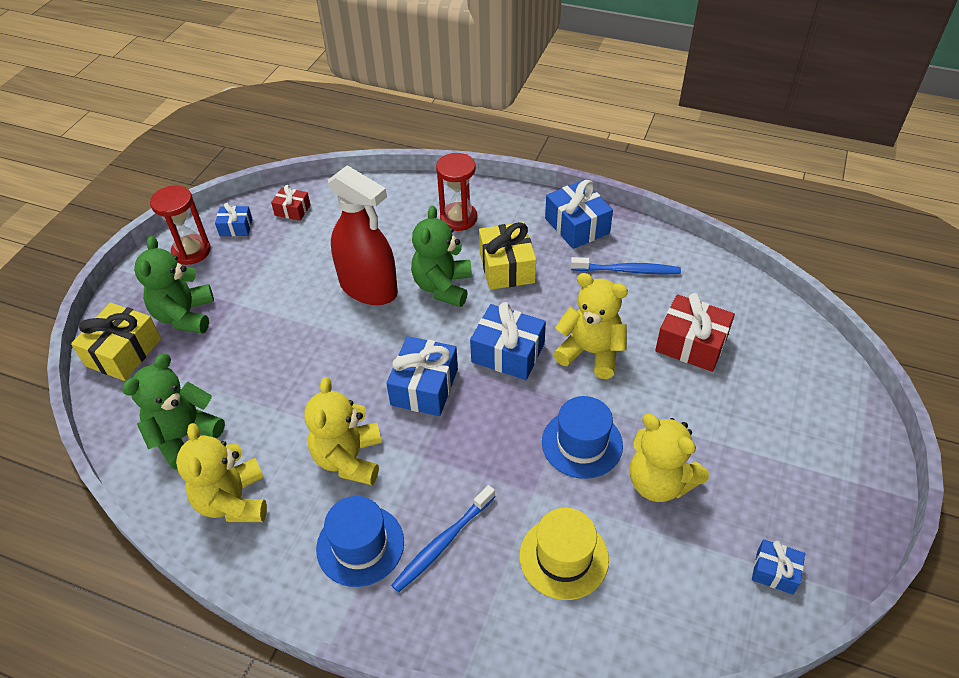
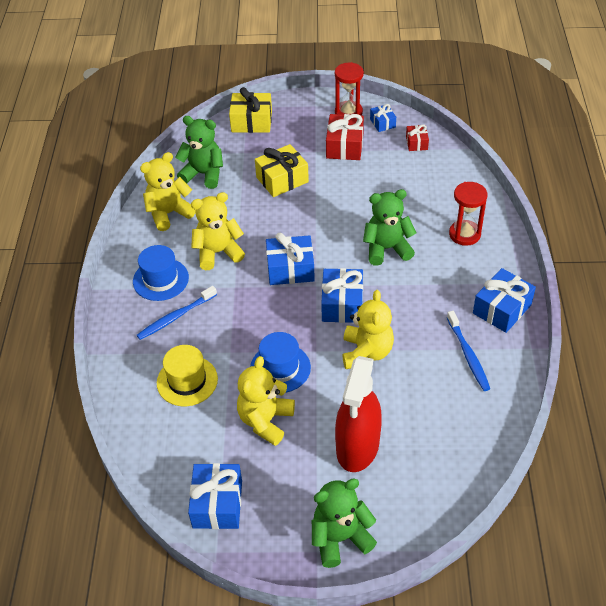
camera: 70 degrees right, 0 degrees up
(185, 316) = (293, 134): green teddy bear -> green teddy bear (340, 538)
(368, 288) = (364, 210): red spray bottle -> red spray bottle (357, 446)
(442, 543) = (175, 317): blue toothbrush -> blue toothbrush turned 60 degrees counterclockwise
(506, 267) = (428, 278): yellow gift -> yellow gift (282, 179)
(691, 344) = (408, 415): red gift -> red gift (344, 146)
(775, 572) = (217, 504): blue gift -> blue gift, size x1.77

